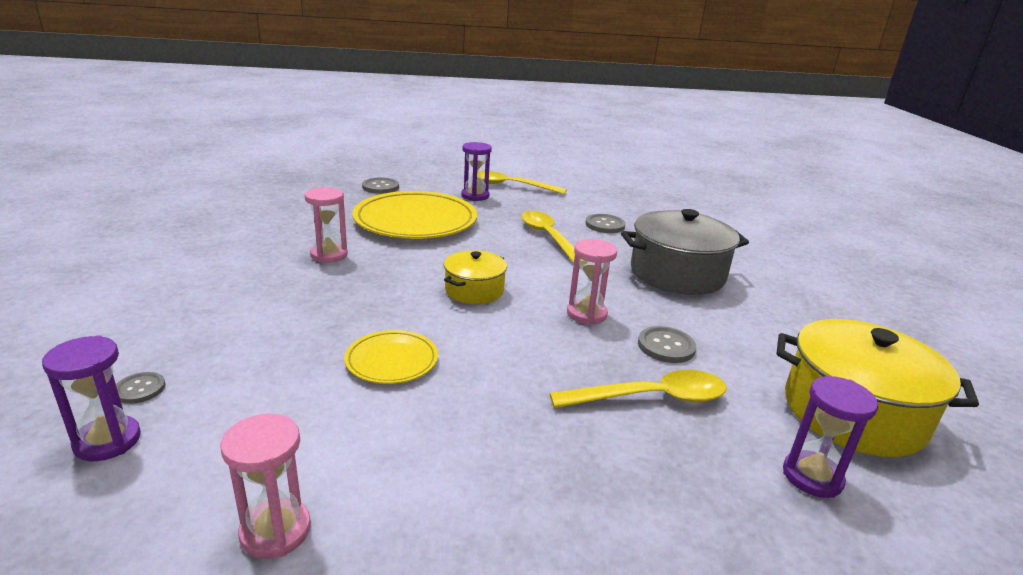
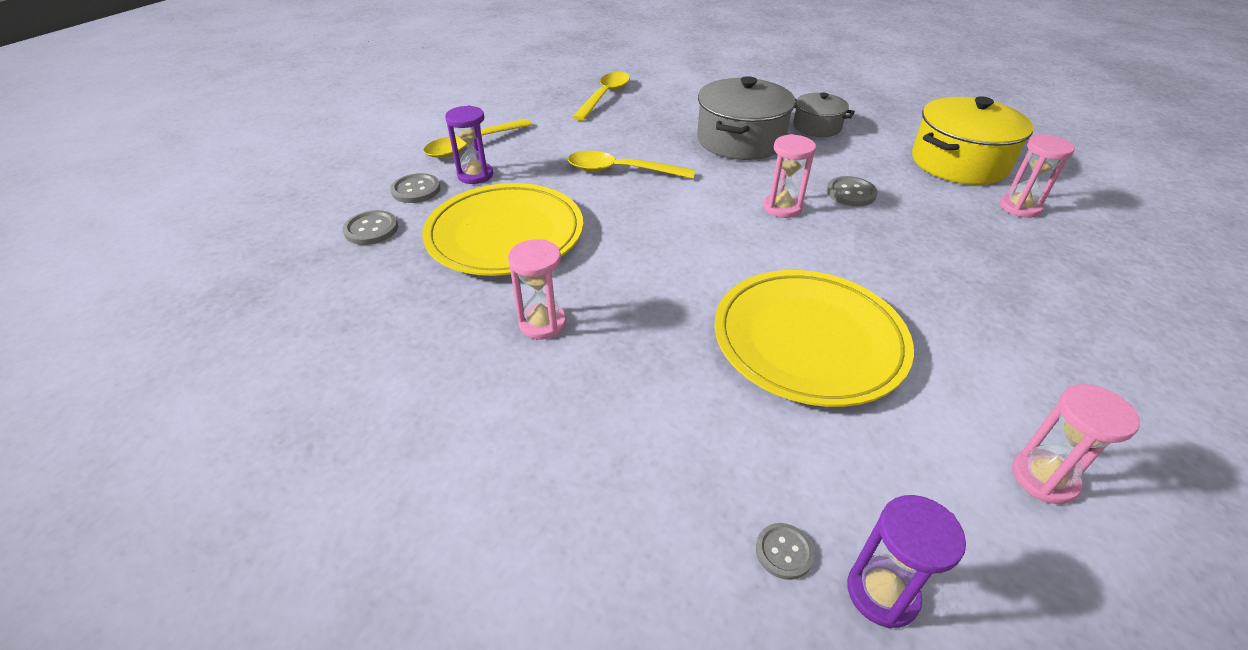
camera: 55 degrees left, 15 degrees up
(392, 361) = (808, 341): yellow plate -> yellow plate, size x2.01
(474, 290) = (702, 250): yellow pot -> none
(605, 225) = (620, 133): grey button -> grey button (416, 190)
(651, 398) = (917, 228): yellow spoon -> yellow spoon (605, 96)
(773, 306) = (817, 127): none -> grey pot
(812, 477) = (1019, 207): purple hourglass -> pink hourglass

